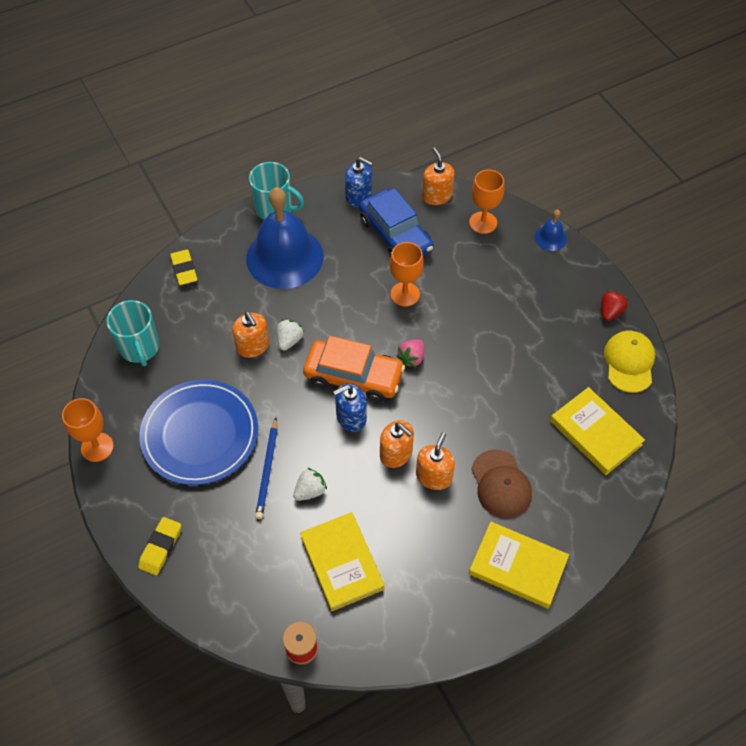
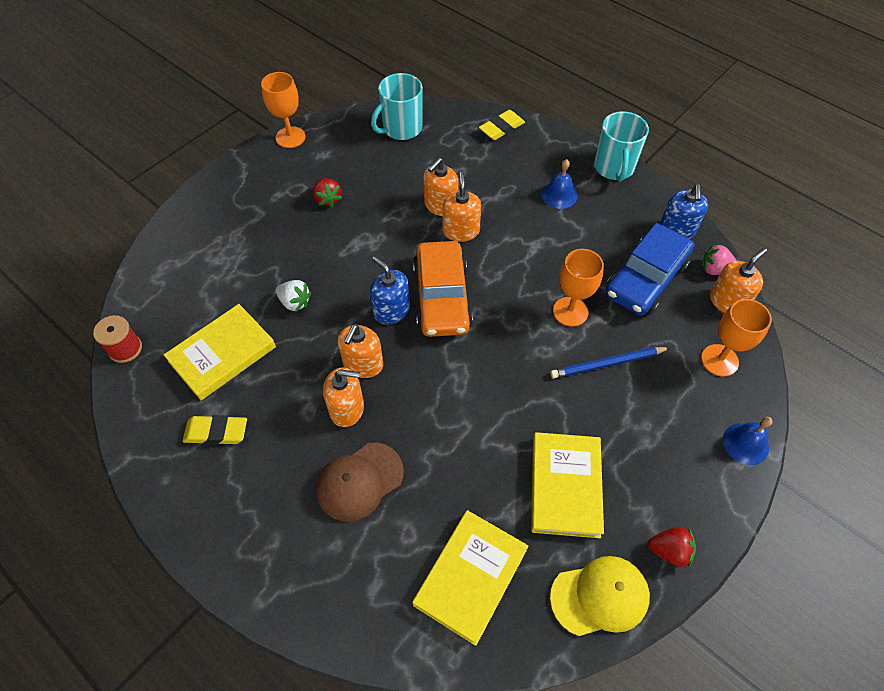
camera: 70 degrees right, 0 degrees up
(160, 547) = (205, 211): yellow eraser -> yellow eraser (216, 432)
(200, 434) = (328, 199): blue plate -> red strawberry
(267, 470) = (307, 261): blue pencil -> blue pencil (607, 364)
(284, 257) = (559, 195): blue bell -> blue bell, size x0.42
(289, 340) = (461, 231): white strawberry -> orange soap dispenser
(411, 358) = (489, 343): pink strawberry -> pink strawberry (715, 269)
(517, 566) = (258, 529): yellow book -> yellow book (565, 486)

